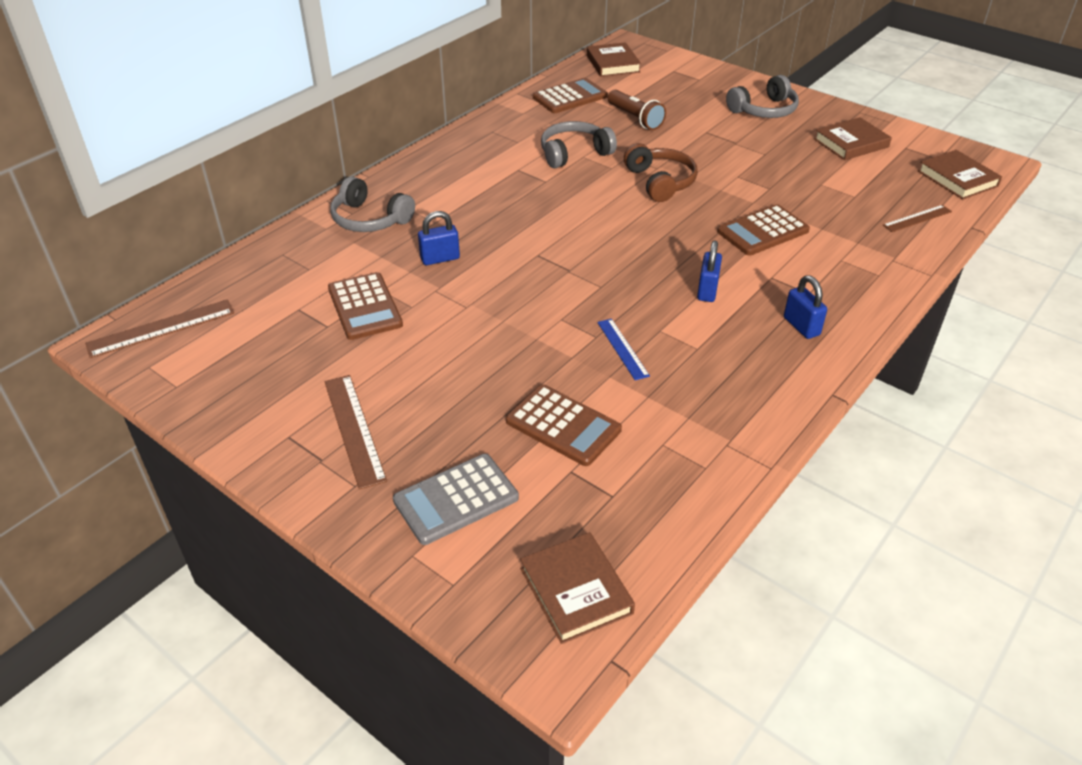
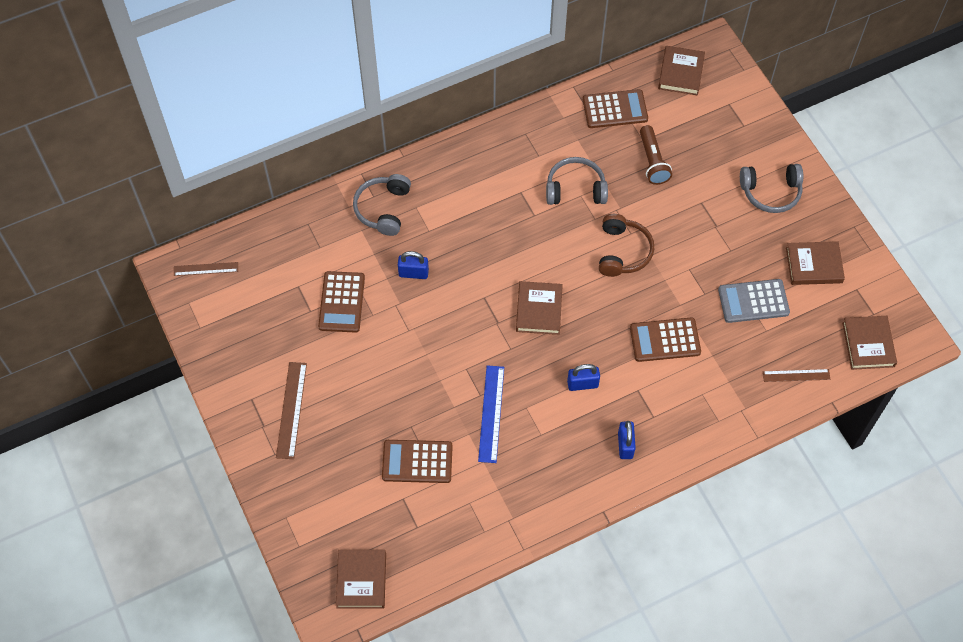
camera: 25 degrees right, 20 degrees up
(161, 328) = (206, 269): brown ruler -> brown ruler, size x0.64
(370, 219) = (383, 209): grey headphones -> grey headphones turned 45 degrees clockwise
(456, 499) = (327, 489): grey calculator -> grey calculator (753, 301)
(563, 425) = (417, 462): brown calculator -> brown calculator turned 120 degrees clockwise
(608, 247) = (539, 310): none -> brown book
(622, 348) = (491, 413): blue ruler -> blue ruler, size x1.55
(707, 290) = (582, 384): blue padlock -> blue padlock turned 45 degrees clockwise

